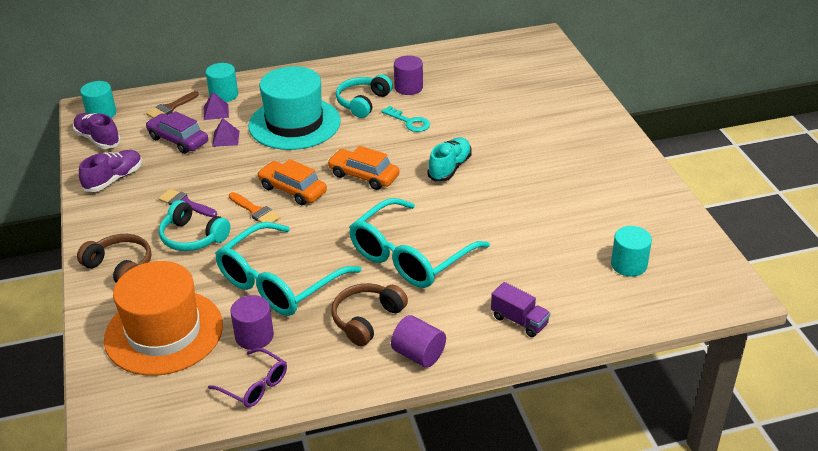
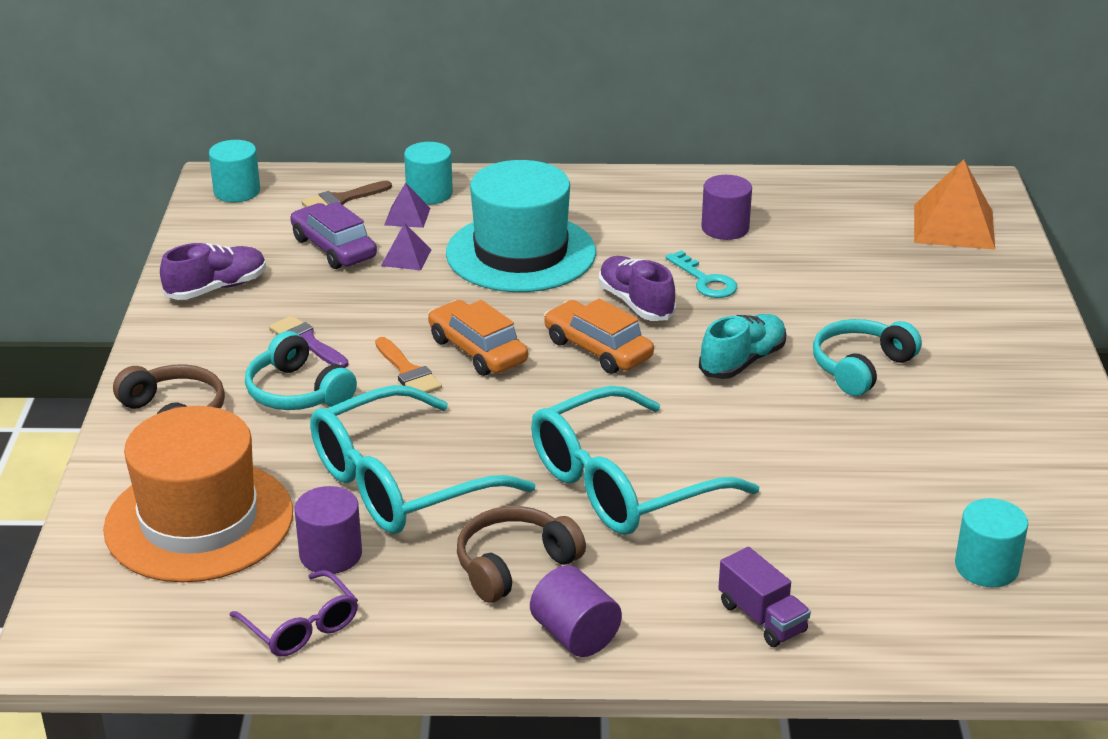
camera: 15 degrees right, 5 degrees down
(98, 139) = (217, 227): purple shoe -> purple shoe (636, 303)
(363, 102) = (641, 239): turquoise headphones -> turquoise headphones (860, 367)
(536, 65) = (953, 226): none -> orange pyramid

